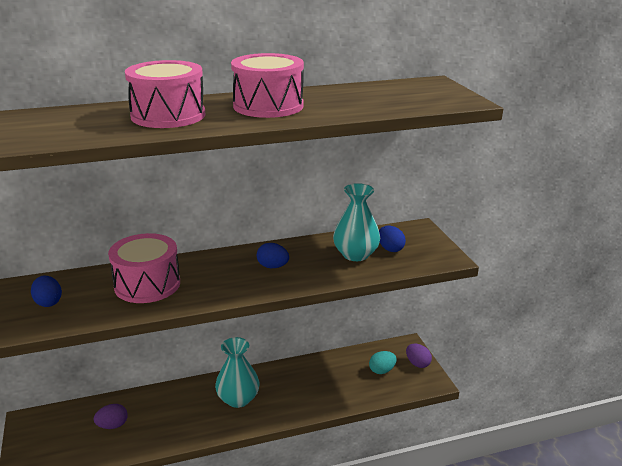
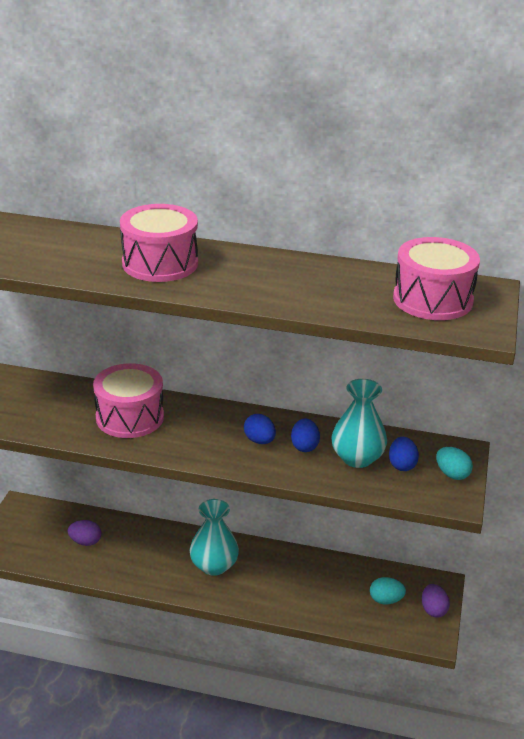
camera: 30 degrees right, 5 degrees up
(48, 302) = (37, 405): blue egg -> blue egg (304, 446)
(268, 106) = (264, 276): pink drum -> pink drum (432, 299)
(428, 243) = (452, 474): none -> turquoise egg

